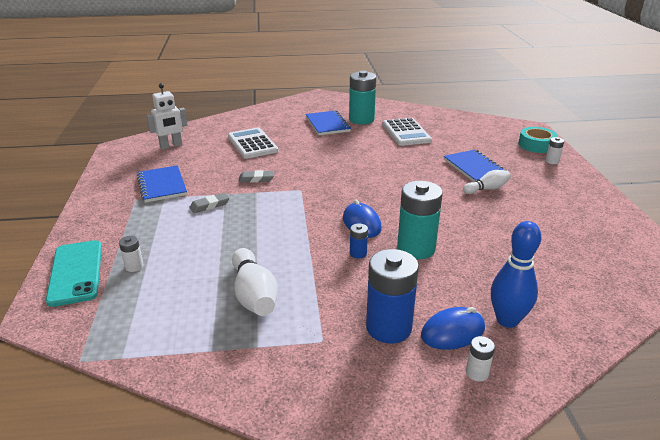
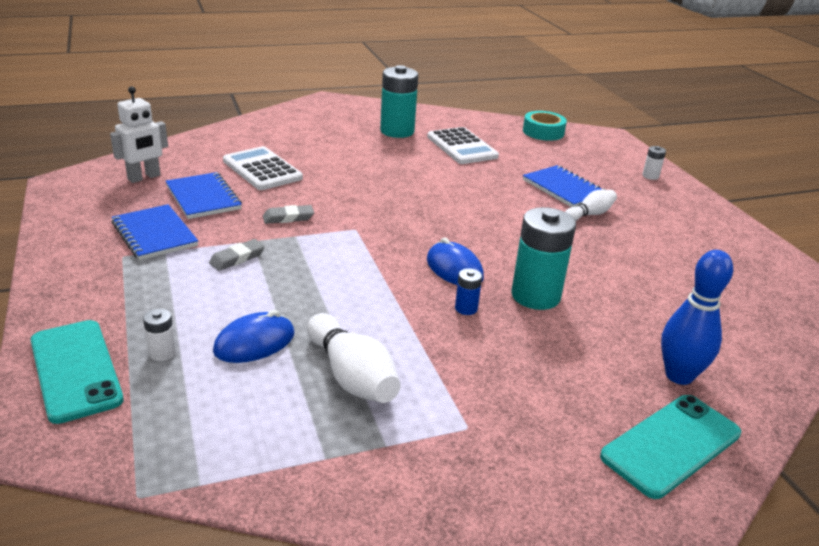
camera: 15 degrees left, 0 degrees up
(327, 124) = (355, 139): blue notebook -> blue notebook (203, 198)
(388, 327) = (544, 400): blue battery -> none
(452, 332) = (622, 397): blue mouse -> blue mouse (254, 342)
(477, 373) = (671, 445): white battery -> turquoise phone
(536, 145) = (624, 157): turquoise tape -> turquoise tape (543, 132)

